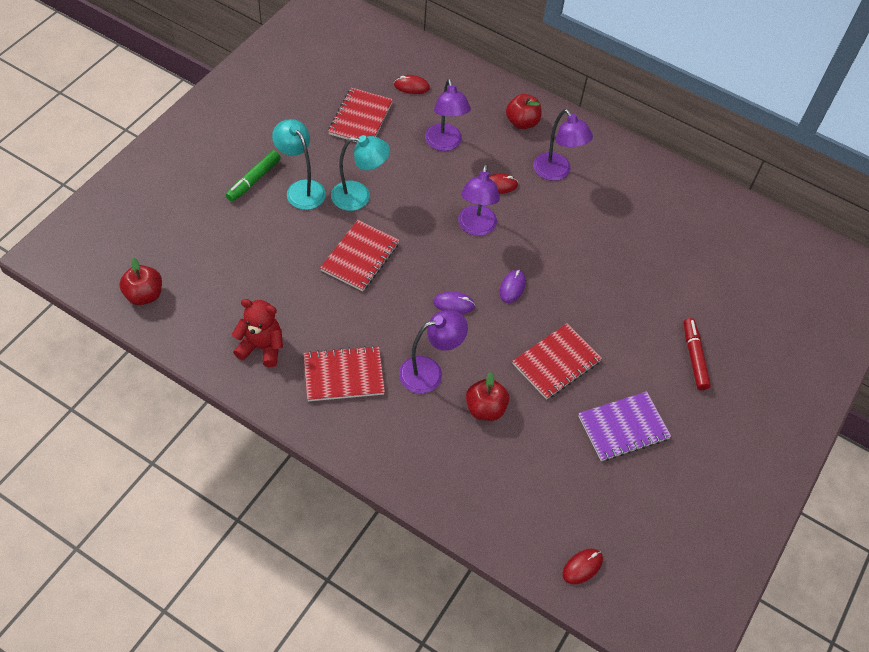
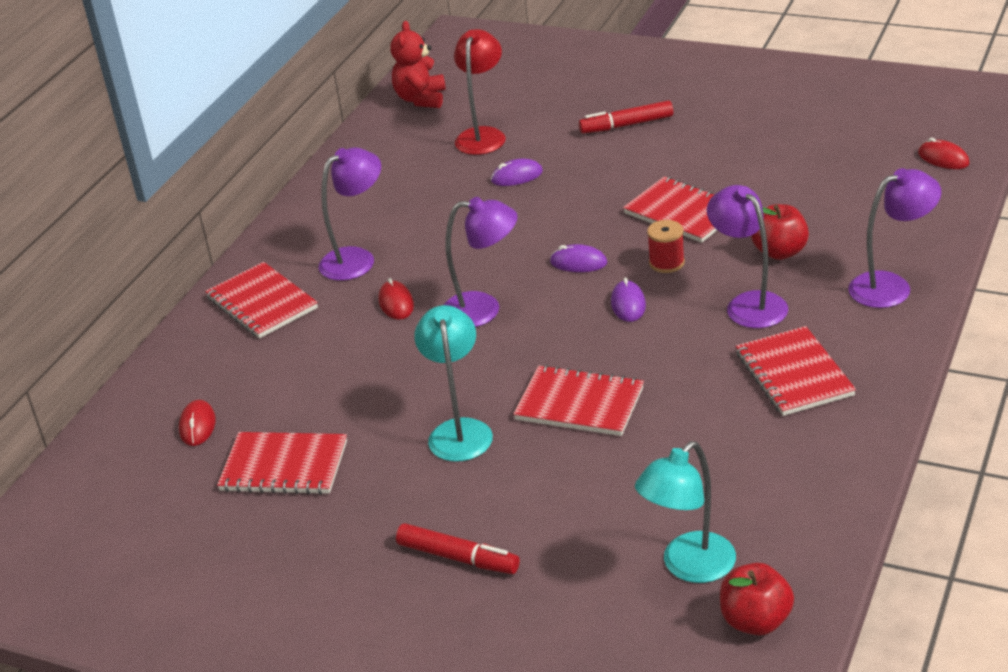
camera: 90 degrees left, 20 degrees down
(253, 180) = (458, 558): green marker -> red marker
(261, 347) = (789, 462): red teddy bear -> red teddy bear (421, 99)
(301, 189) = (461, 497): turquoise lamp -> turquoise lamp (689, 567)
(445, 144) = (323, 367): purple lamp -> purple lamp (891, 286)
(495, 337) = (666, 263): none -> red spool
(522, 122) = (262, 303): red apple -> red notebook
(623, 427) = (750, 157): purple notebook -> none
(636, 274) = (517, 176): none -> purple mouse
(701, 264) = (483, 135): none -> red lamp

